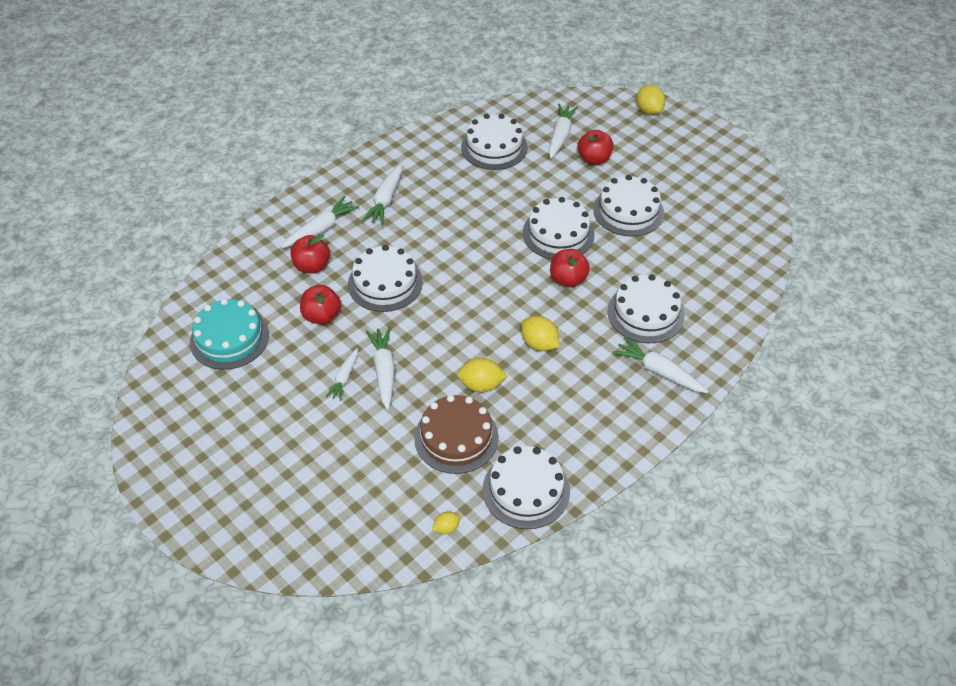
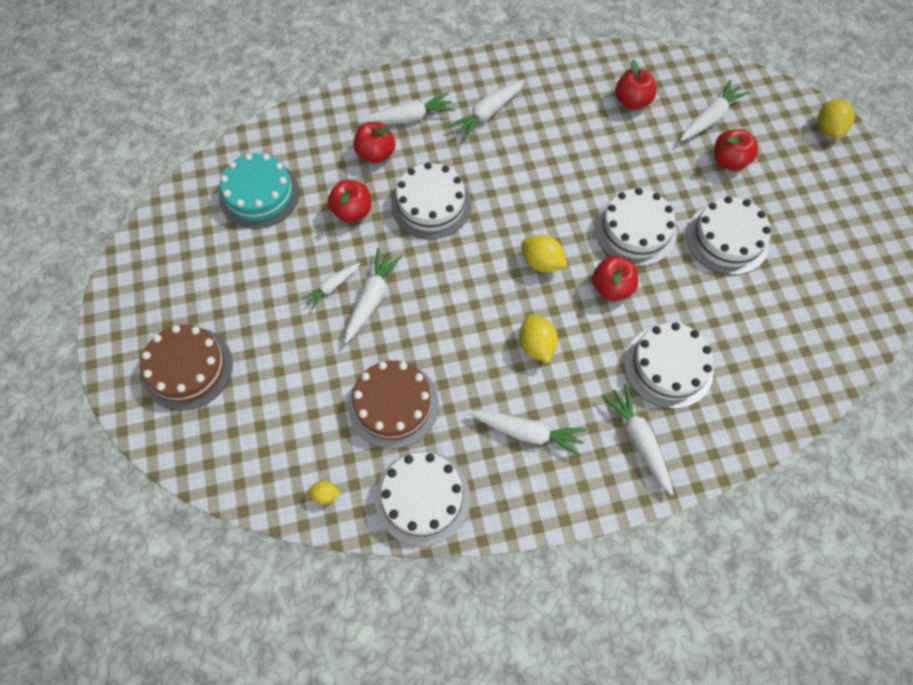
camera: 30 degrees right, 15 degrees up
(259, 496) = (187, 368): none -> brown cake
(481, 385) = (451, 361): yellow lemon -> yellow lemon (541, 262)
(494, 147) = (632, 101): white cake -> red apple
(574, 406) = (527, 432): none -> white carrot

